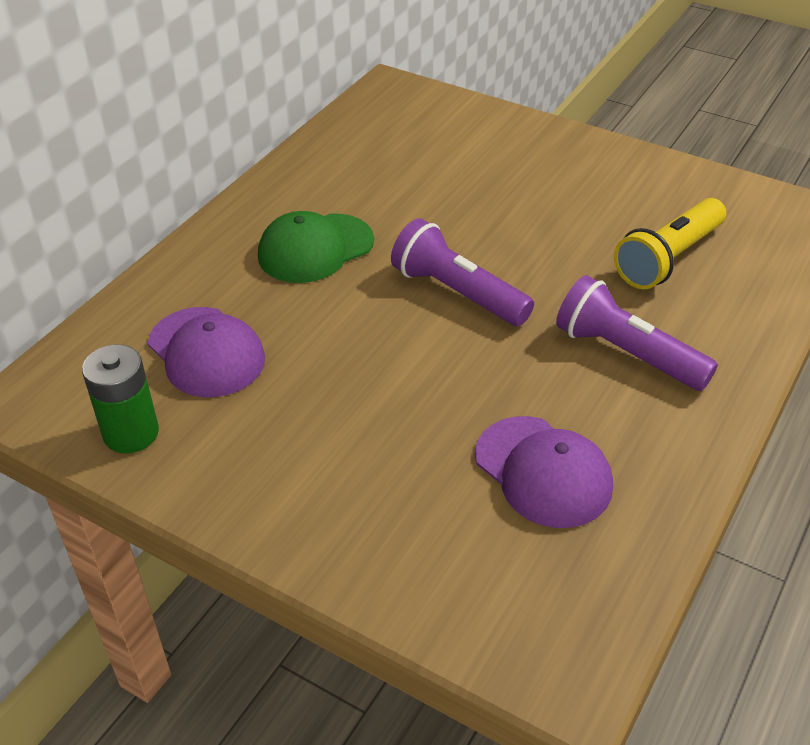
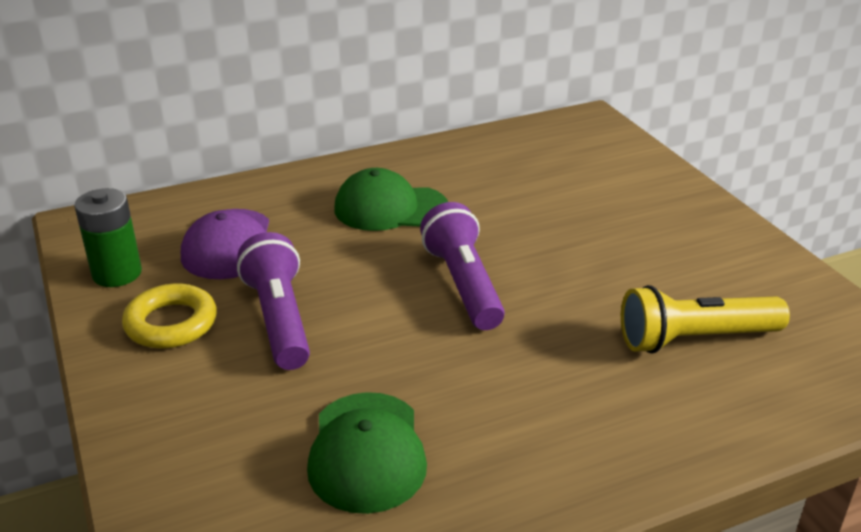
camera: 35 degrees right, 10 degrees down
(248, 453) = (171, 323): none -> yellow ring
(543, 472) = (367, 452): purple cap -> green cap
(627, 354) = (557, 398): purple flashlight -> purple flashlight (279, 319)

